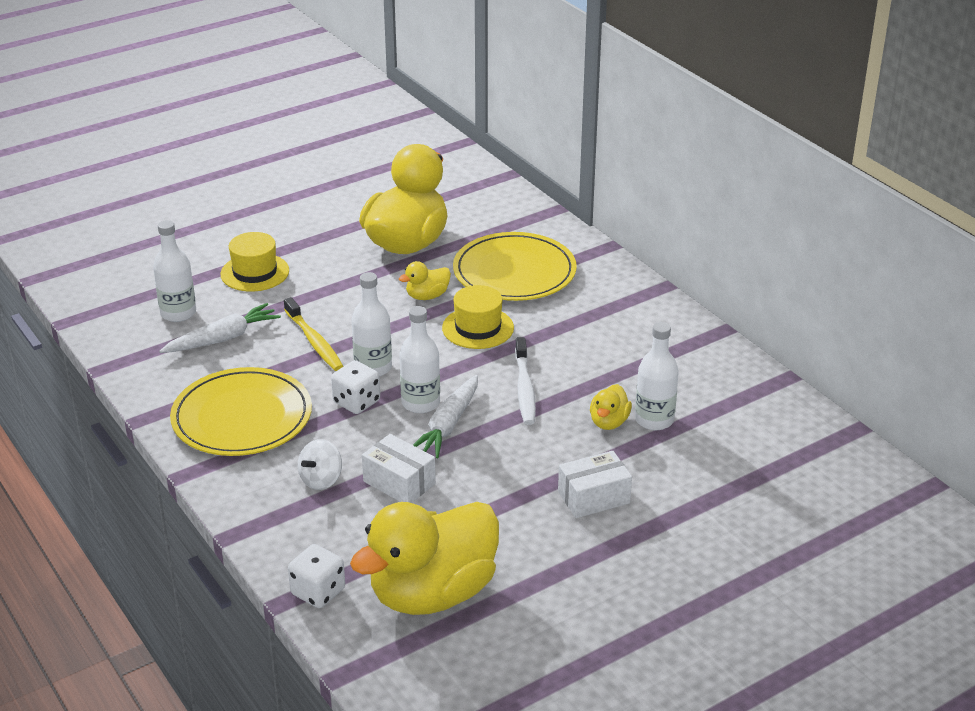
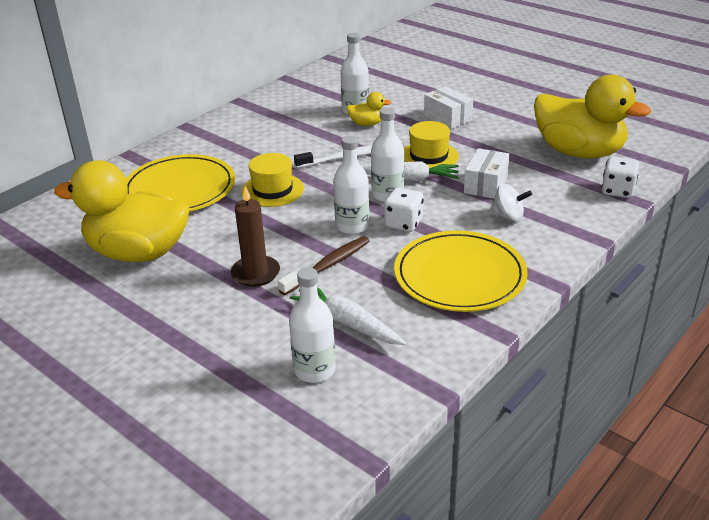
camera: 105 degrees left, 0 degrees up
(255, 272) = (216, 337): yellow hat -> yellow hat (428, 156)
(314, 341) = (328, 266): yellow toothbrush -> brown toothbrush
(331, 300) = (255, 273): none -> brown candle
(427, 296) = (231, 223): yellow duck -> none

